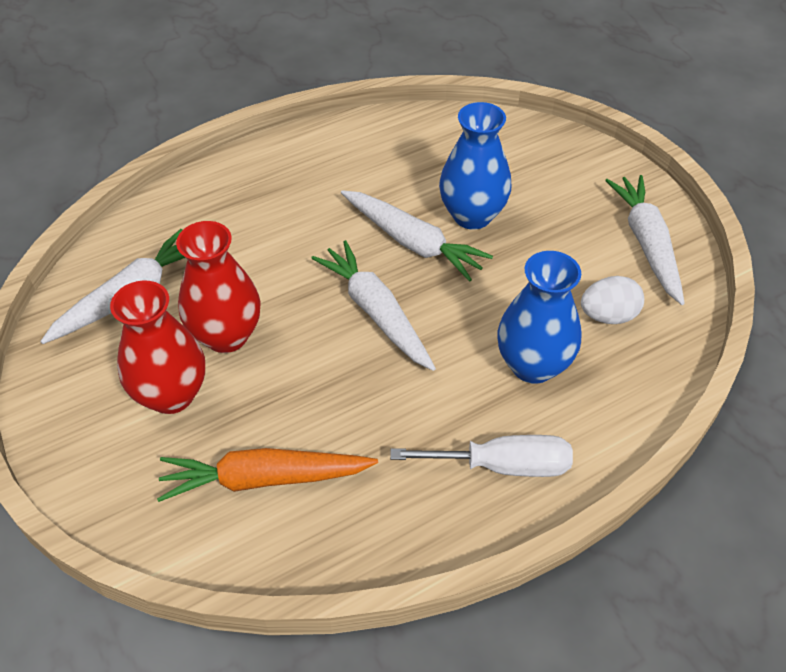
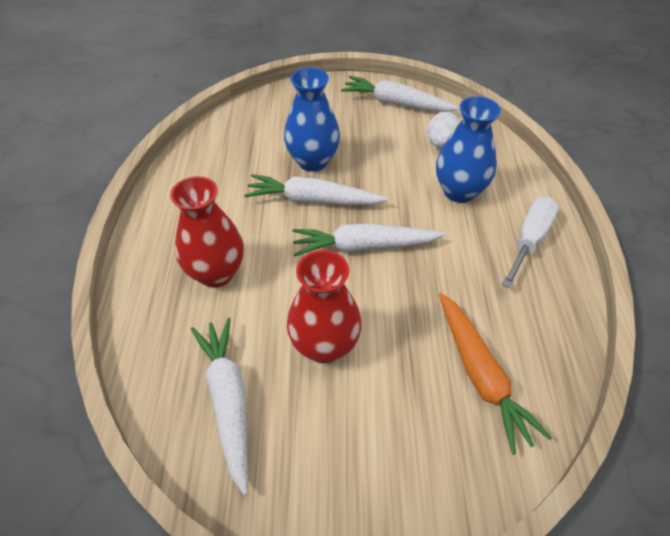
camera: 60 degrees left, 0 degrees up
(172, 395) = (363, 409): red vase -> red vase (216, 273)
(264, 479) = (480, 375): orange carrot -> orange carrot turned 45 degrees counterclockwise
(412, 242) = (313, 200): white carrot -> white carrot turned 150 degrees counterclockwise

